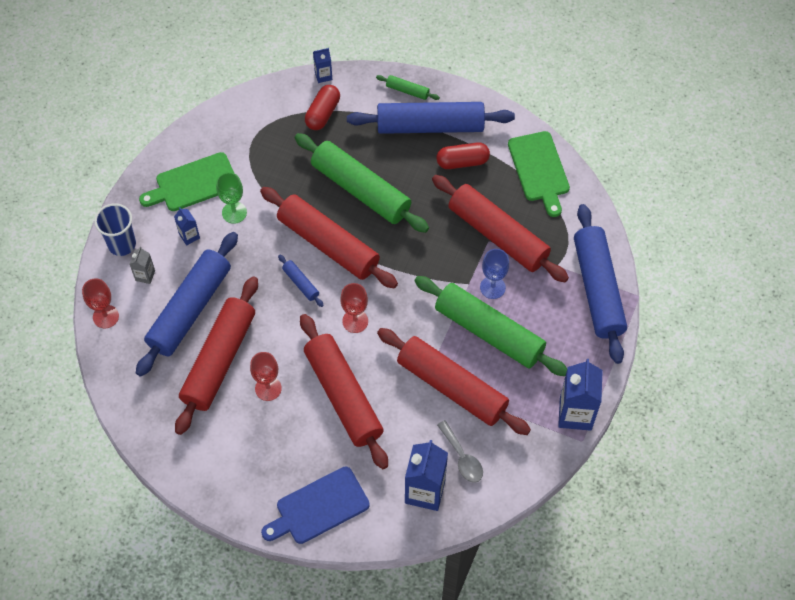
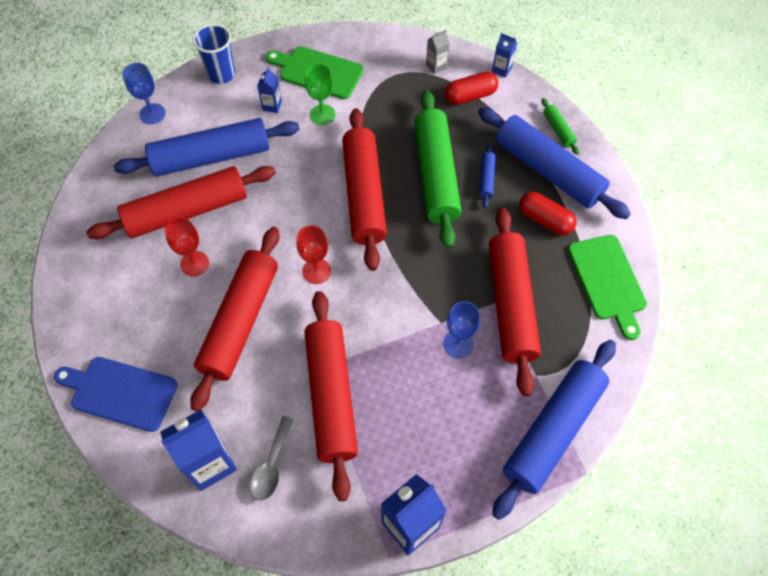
camera: 45 degrees right, 0 degrees up
(106, 316) = (152, 114): red goblet -> blue goblet
(145, 275) = (210, 108): grey carton -> grey carton (436, 66)
(301, 283) = (310, 206): blue rolling pin -> blue rolling pin (486, 179)
(489, 332) = (413, 379): green rolling pin -> none
(539, 169) = (607, 281): green cutting board -> green cutting board turned 45 degrees counterclockwise

